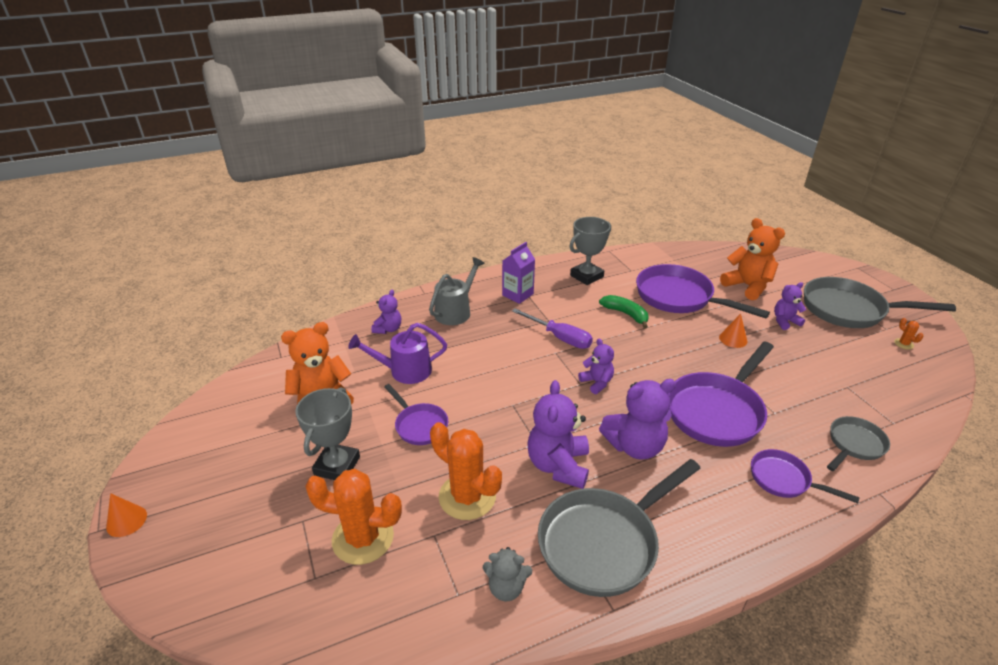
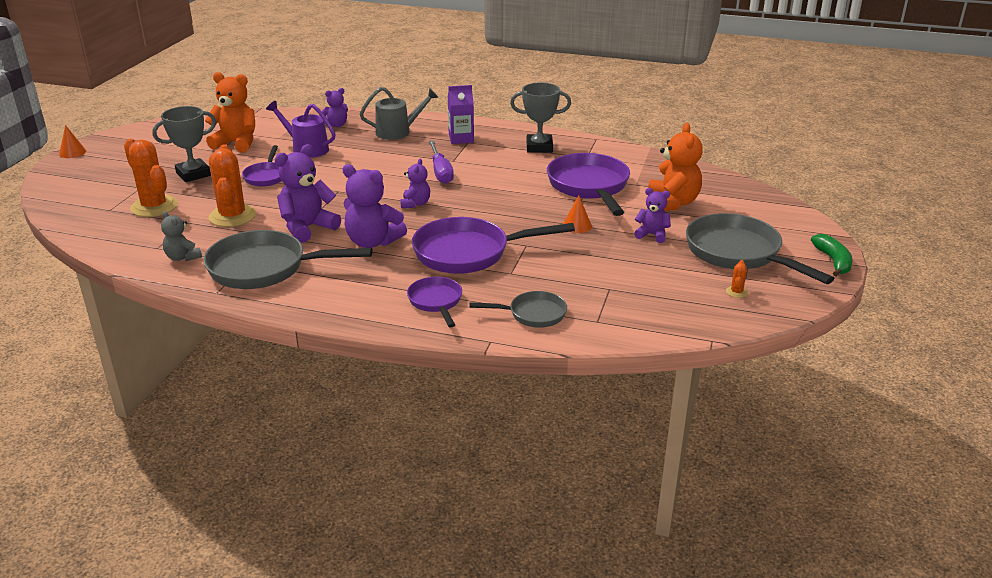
camera: 40 degrees right, 5 degrees down
(625, 314) = (520, 179): green banana -> green banana (833, 261)

